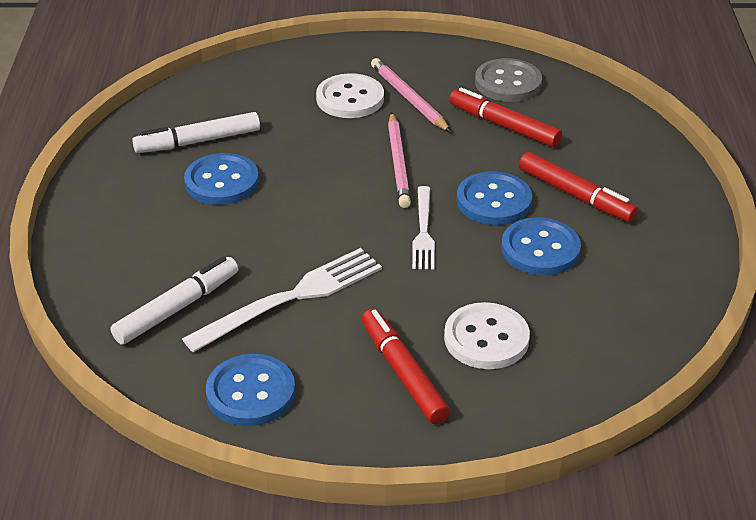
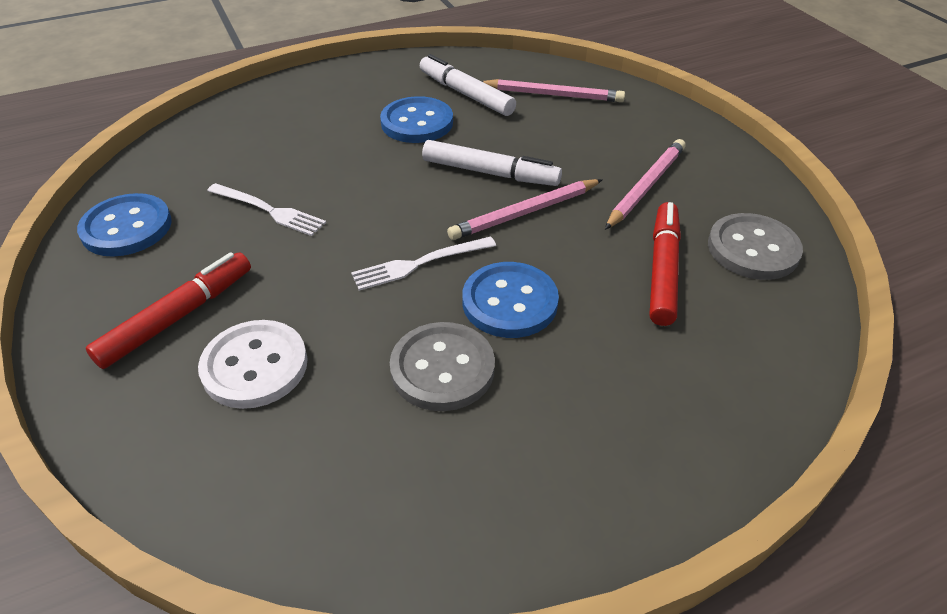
camera: 65 degrees right, 5 degrees up
(177, 308) = (230, 155): white marker -> white marker (490, 173)
(244, 96) = (553, 95): none -> pink pencil
(291, 298) = (269, 210): white fork -> white fork, size x0.61
(350, 99) = (607, 151): white button -> none
(540, 249) = (442, 368): blue button -> grey button
(575, 195) = (574, 373): red marker -> none

